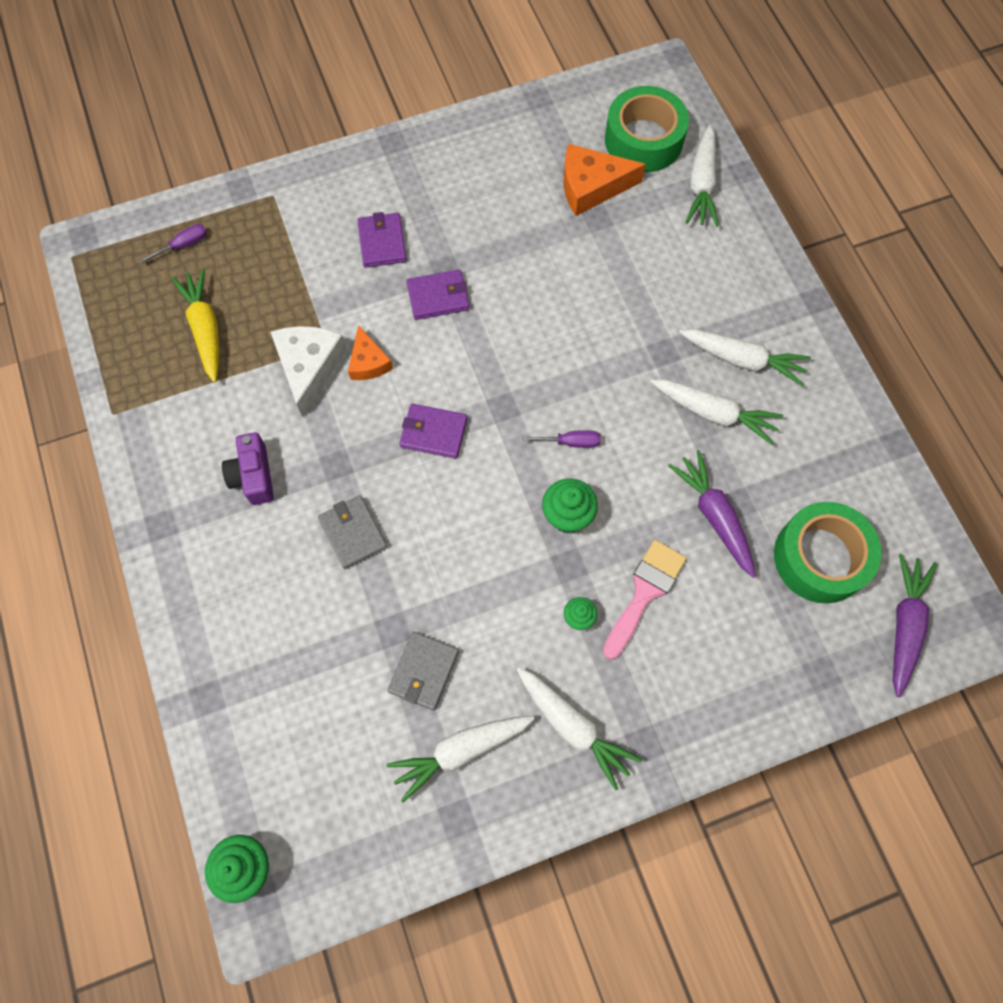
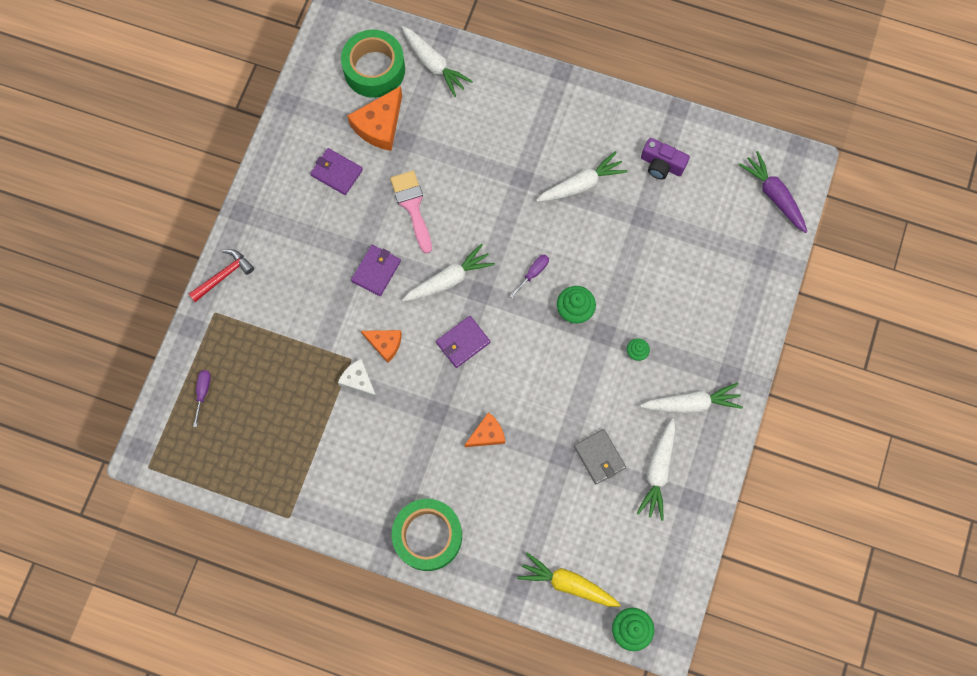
camera: 50 degrees left, 5 degrees up
(205, 329) = (277, 422): yellow carrot -> yellow carrot (567, 583)
(253, 476) = (403, 464): purple camera -> purple camera (661, 165)
(309, 367) = (358, 380): white cheese -> white cheese, size x0.61
(316, 175) = (224, 275): none -> red hammer
(353, 533) = (487, 434): grey wallet -> orange cheese
(382, 242) = (309, 274): purple wallet -> purple wallet (336, 173)
(644, 592) = (651, 307): pink brush -> pink brush (412, 206)
(714, 516) = (639, 235): purple carrot -> none
(743, 360) = (563, 141): white carrot -> white carrot (449, 279)
(820, 558) = (706, 203): green tape -> green tape (428, 536)

